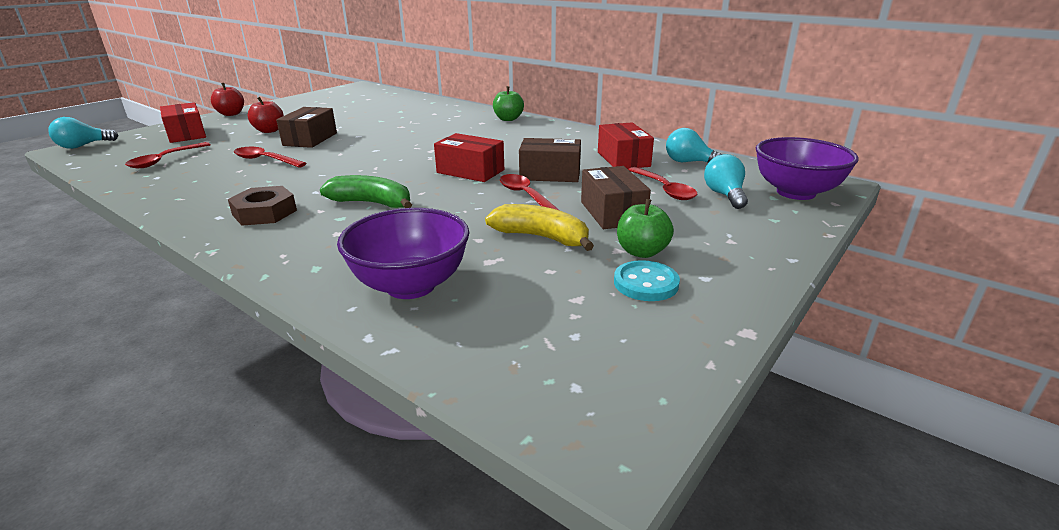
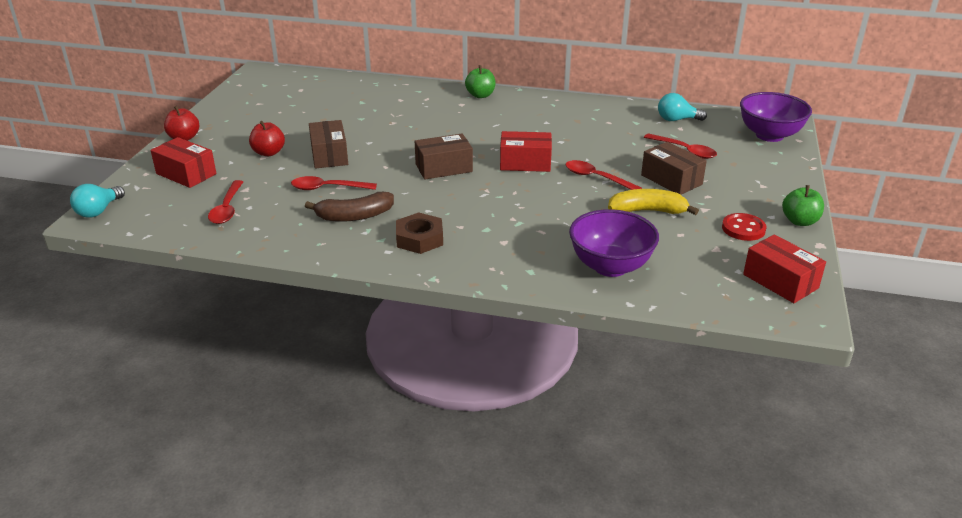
camera: 25 degrees left, 5 degrees up
(246, 184) = (354, 216): none -> brown banana
(372, 203) = (491, 211): green banana -> none
(550, 174) = (590, 153): brown box -> brown box (444, 168)
(623, 159) = (627, 126): red box -> red box (780, 281)
(641, 252) = (720, 207): green apple -> green apple (799, 221)
(645, 283) = (743, 229): turquoise button -> red button
(724, 195) = (728, 147): turquoise light bulb -> none

